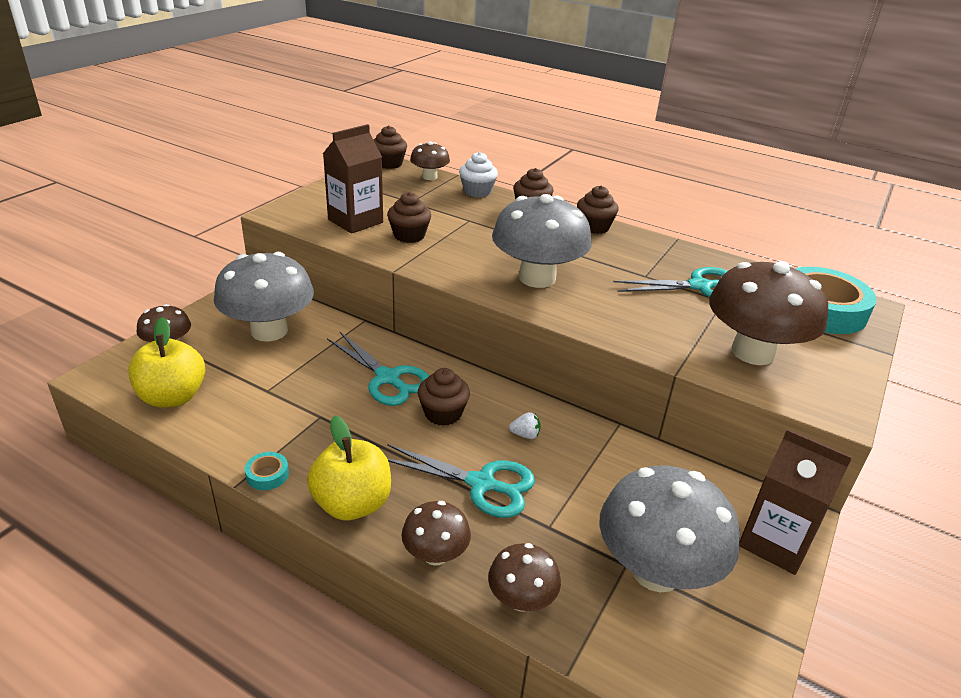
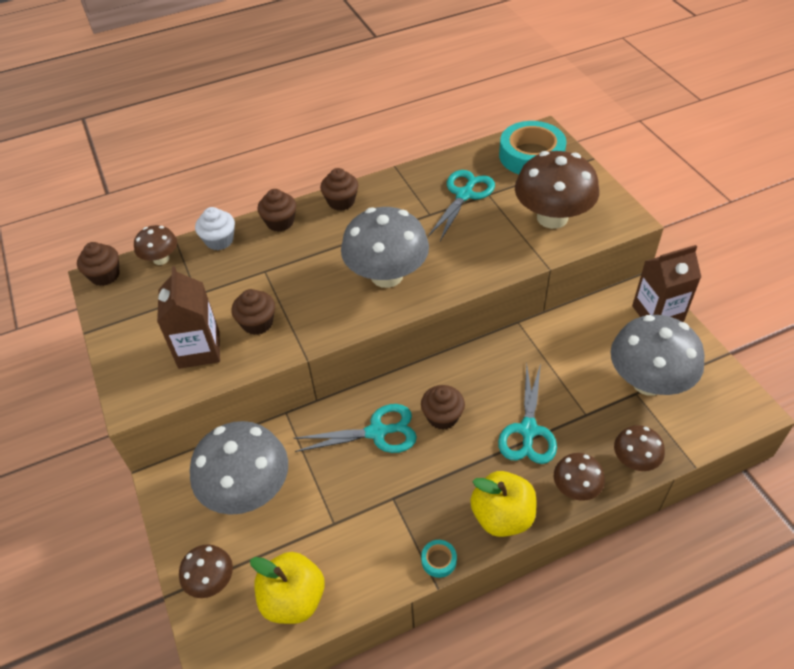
camera: 50 degrees left, 15 degrees up
(481, 484) = (528, 430): turquoise scissors -> turquoise scissors turned 135 degrees clockwise
(525, 435) = (496, 380): white strawberry -> none

